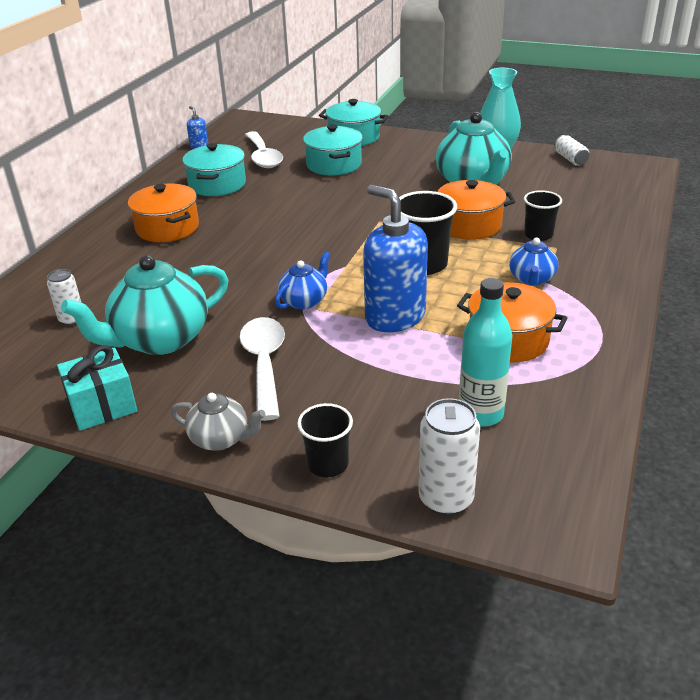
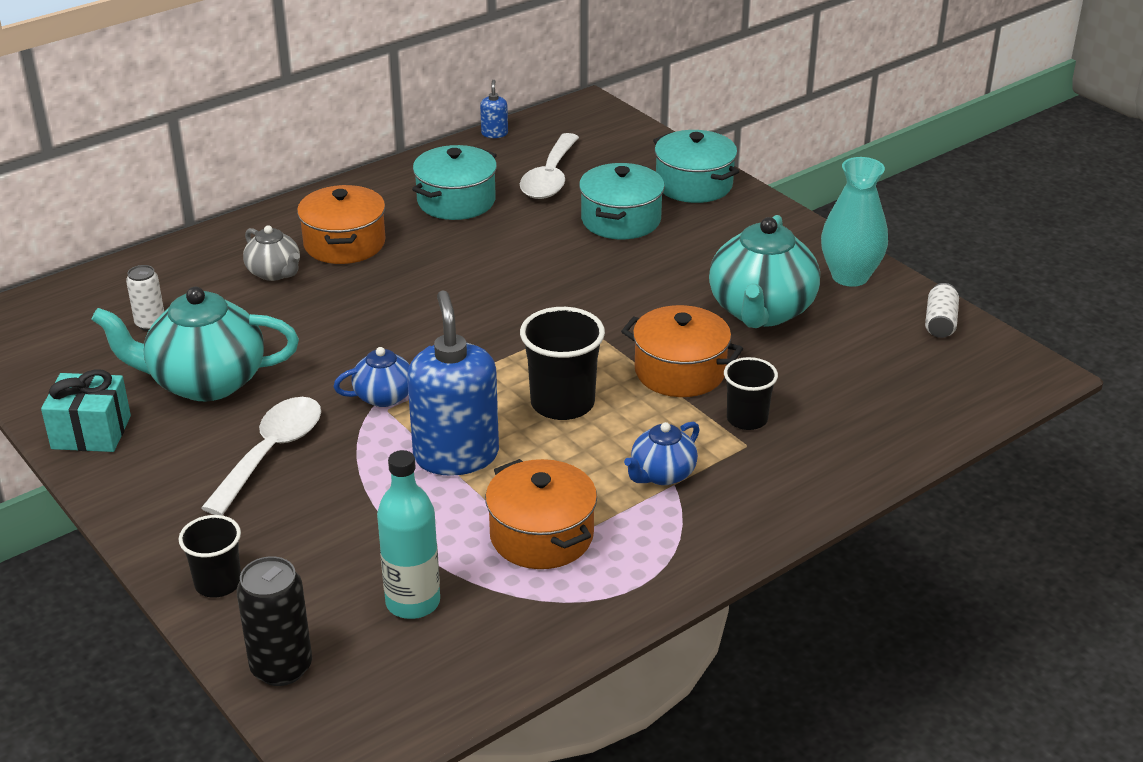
camera: 30 degrees right, 0 degrees up
(221, 439) = (155, 513): grey teapot -> grey teapot (274, 273)
(446, 499) = (281, 667): white can -> black can

